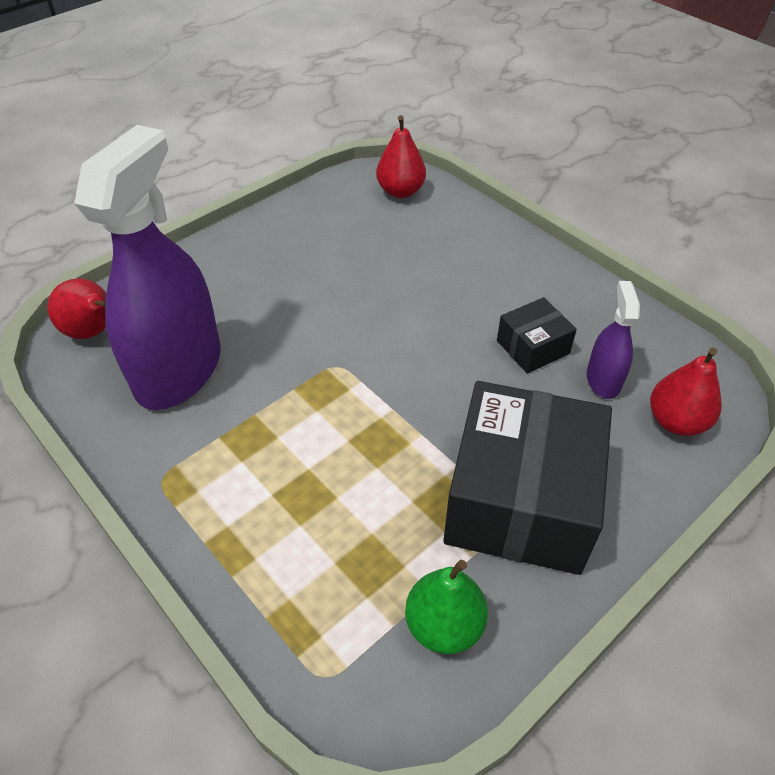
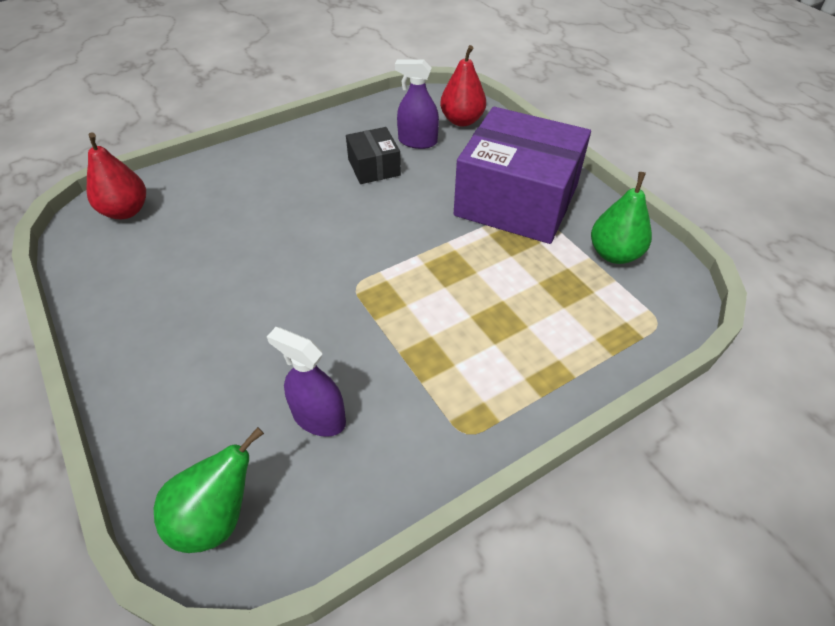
camera: 80 degrees left, 0 degrees up
(93, 332) = (216, 518): red pear -> green pear
(179, 370) = (319, 418): purple spray bottle -> purple spray bottle, size x0.46
(520, 500) = (516, 200): black box -> purple box

